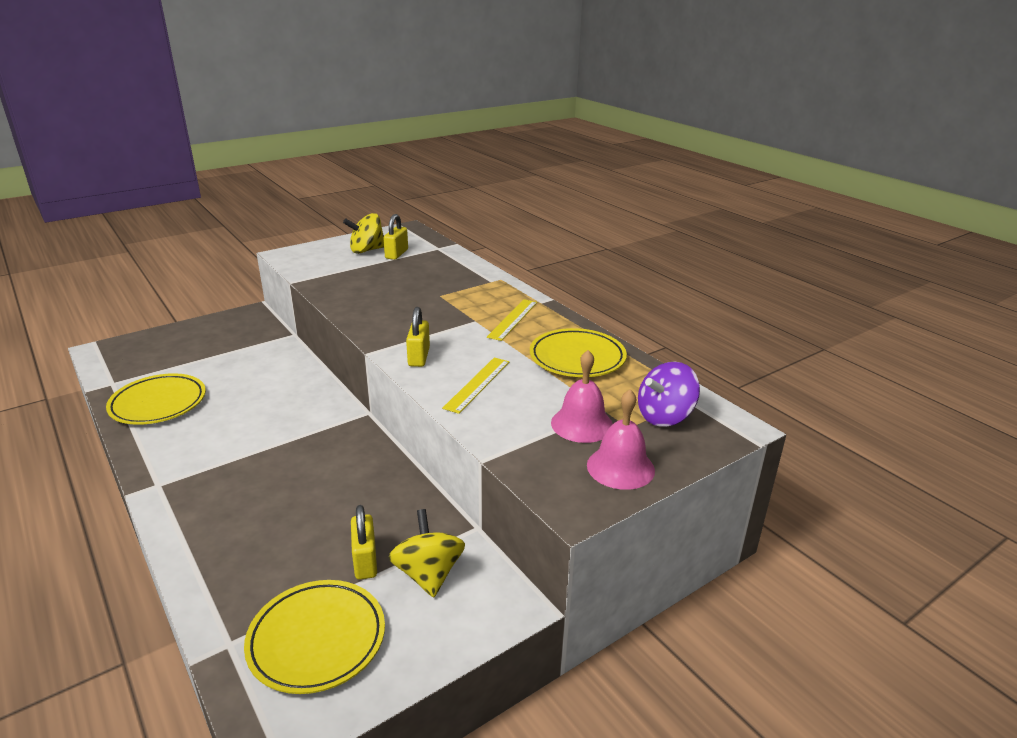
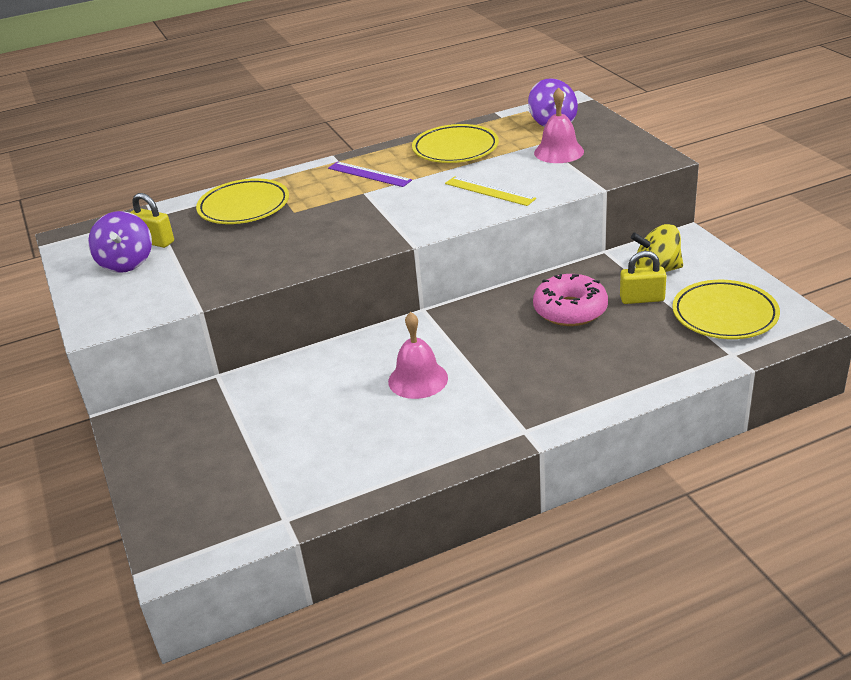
camera: 75 degrees left, 5 degrees up
(158, 403) = (356, 463): yellow plate -> yellow plate (244, 207)
(351, 504) = (570, 310): none -> pink donut
(367, 250) = (126, 263): yellow spinning top -> purple spinning top
(419, 357) = (431, 219): yellow padlock -> none
(513, 319) = (369, 174): yellow ruler -> purple ruler
(620, 467) = (615, 142): pink bell -> pink bell (418, 379)

